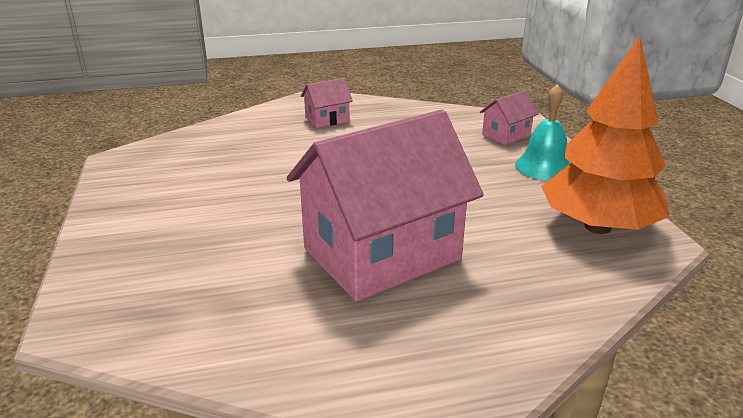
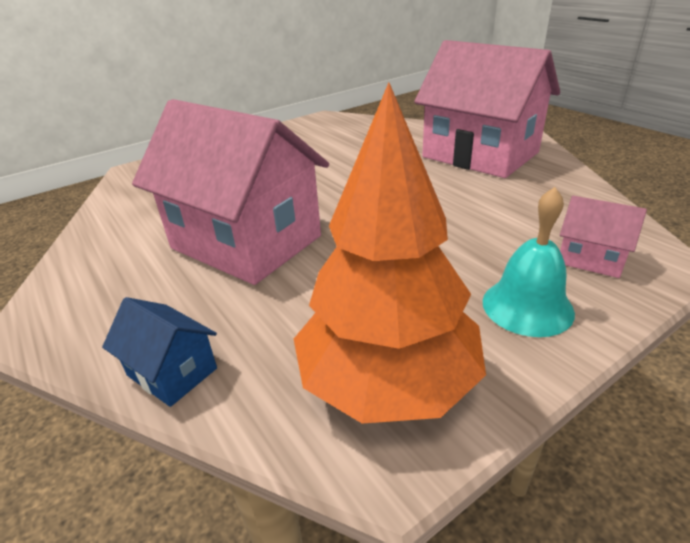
camera: 70 degrees right, 5 degrees up
(327, 119) = (480, 155): pink house -> pink house, size x2.35
(561, 314) = (172, 372): none -> blue house

